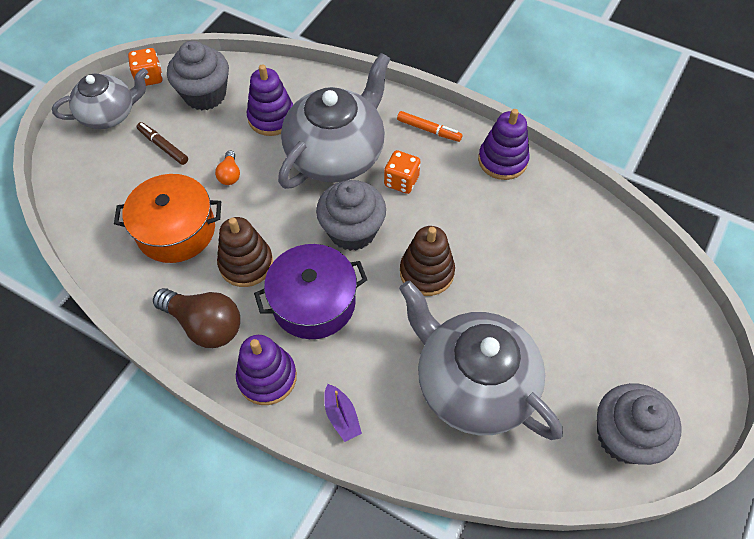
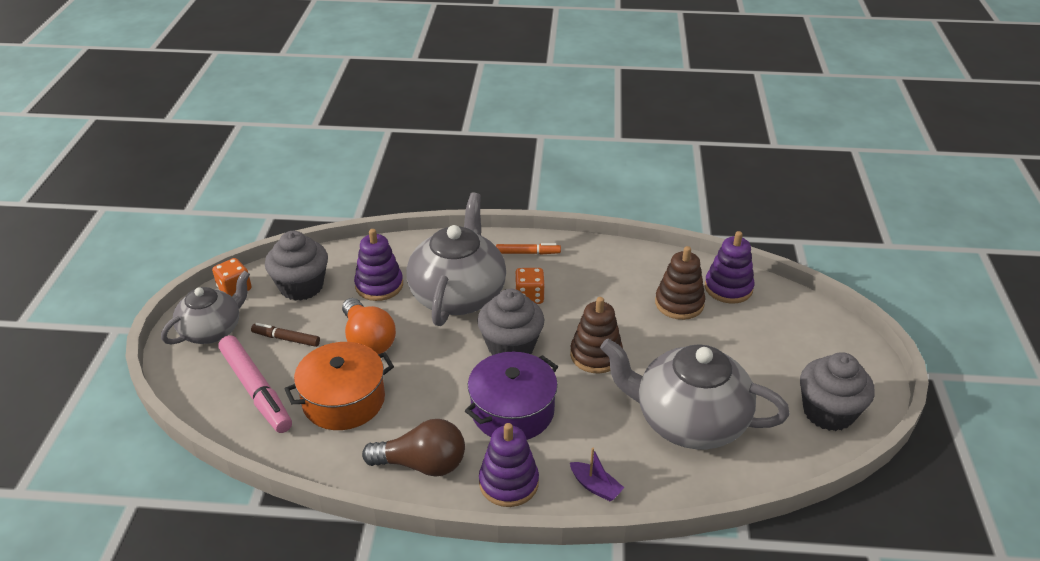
camera: 25 degrees left, 20 degrees down
(112, 191) = (256, 390): none -> pink marker
(230, 175) = (368, 340): orange light bulb -> orange light bulb, size x2.00
(246, 264) = (430, 403): brown stacking toy -> brown stacking toy (679, 303)
(502, 160) = (604, 256): purple stacking toy -> purple stacking toy (728, 288)

